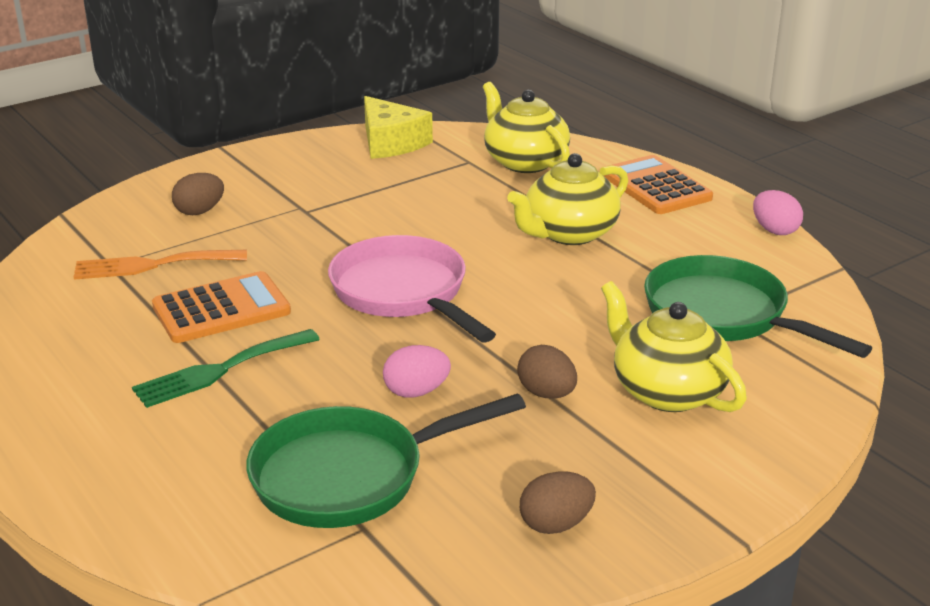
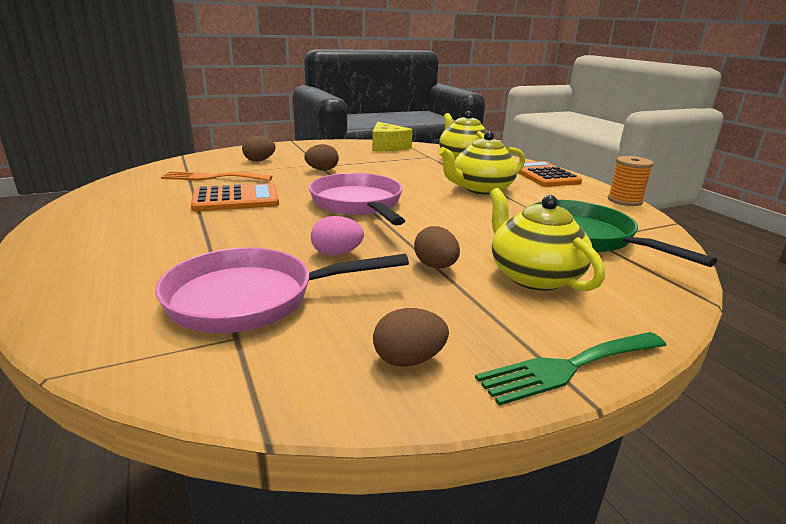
camera: 10 degrees right, 5 degrees down
(220, 370) = (209, 227): green fork -> green fork (568, 367)
(313, 221) = (322, 170): none -> brown egg
(349, 476) = (251, 298): green pan -> pink pan
(774, 230) = (624, 200): pink egg -> orange spool

